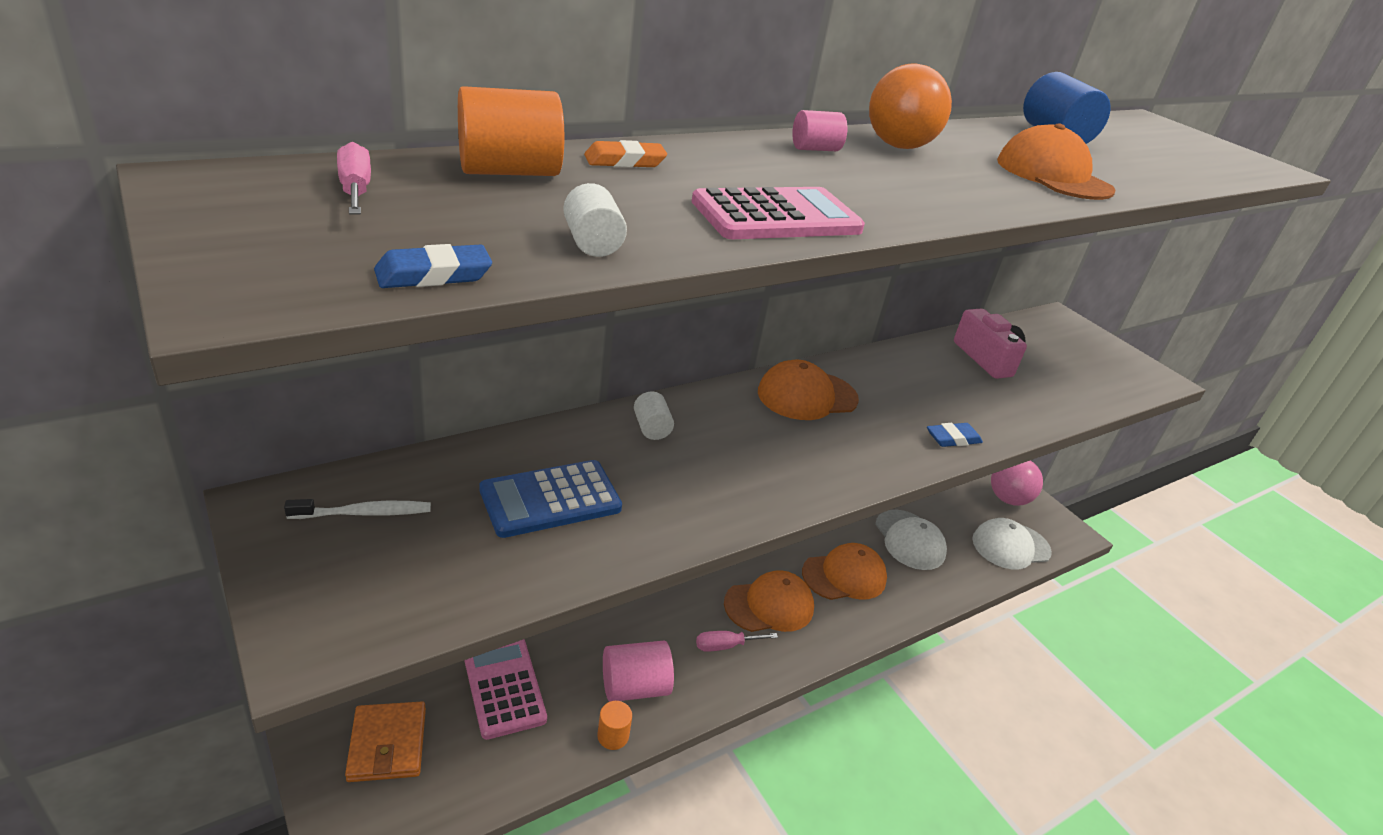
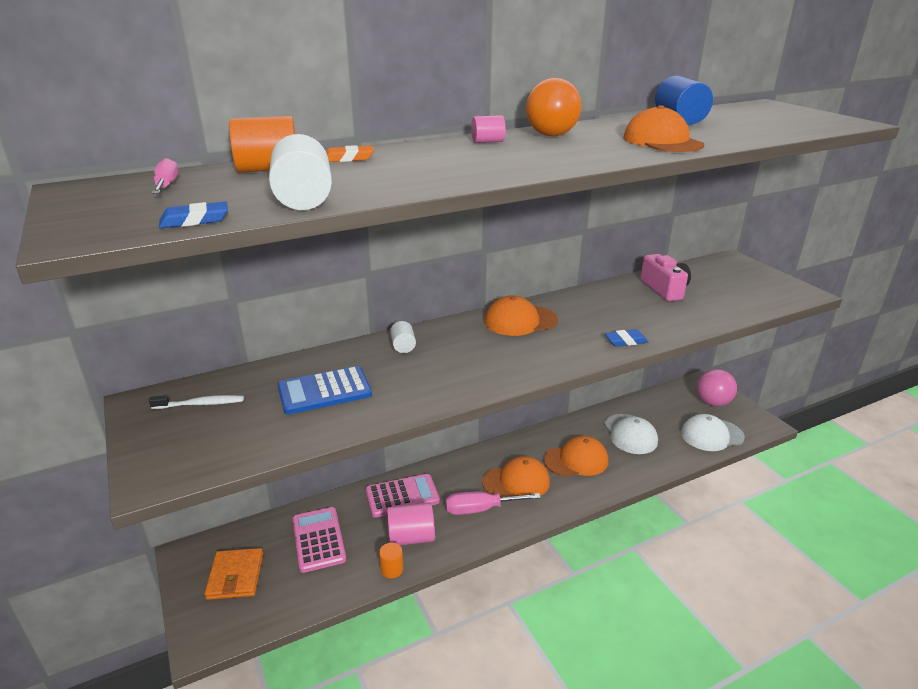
camera: 10 degrees right, 5 degrees down
(592, 243) = (303, 200): white cylinder -> white cylinder, size x1.75
(725, 646) = (480, 509): pink screwdriver -> pink screwdriver, size x1.56
(776, 216) = (437, 178): pink calculator -> pink calculator (402, 496)

